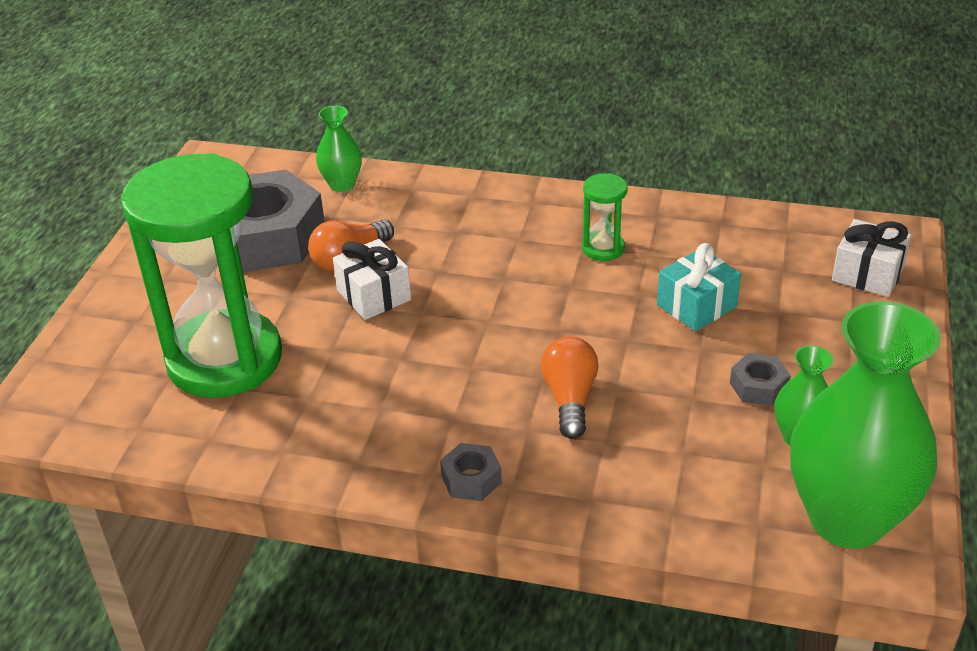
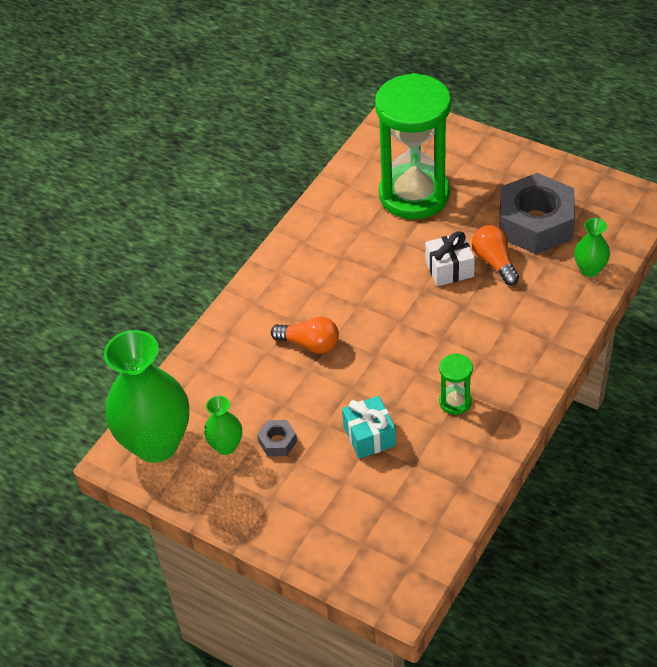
camera: 110 degrees right, 10 degrees up
(471, 479) = (267, 286): grey nut -> none
(867, 274) = (362, 554): white gift -> none

